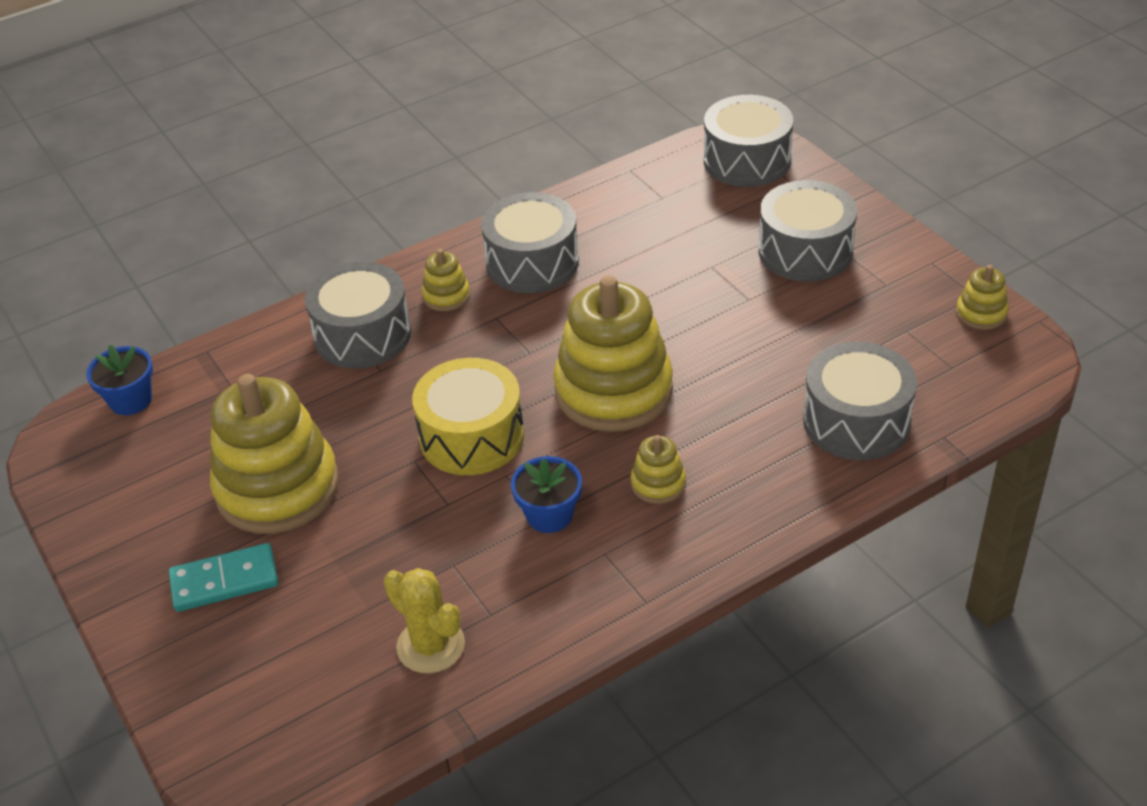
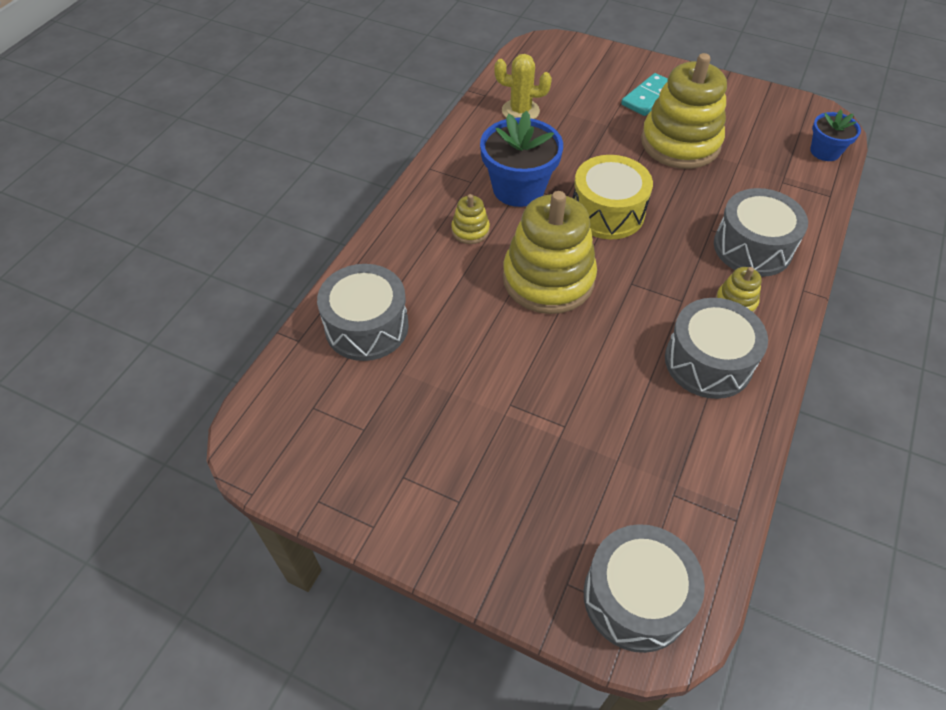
camera: 145 degrees right, 10 degrees up
(549, 515) = (518, 188): blue flower pot -> blue flower pot, size x1.72
(805, 251) = (497, 484): grey drum -> none
(981, 313) = (307, 478): yellow stacking toy -> none

